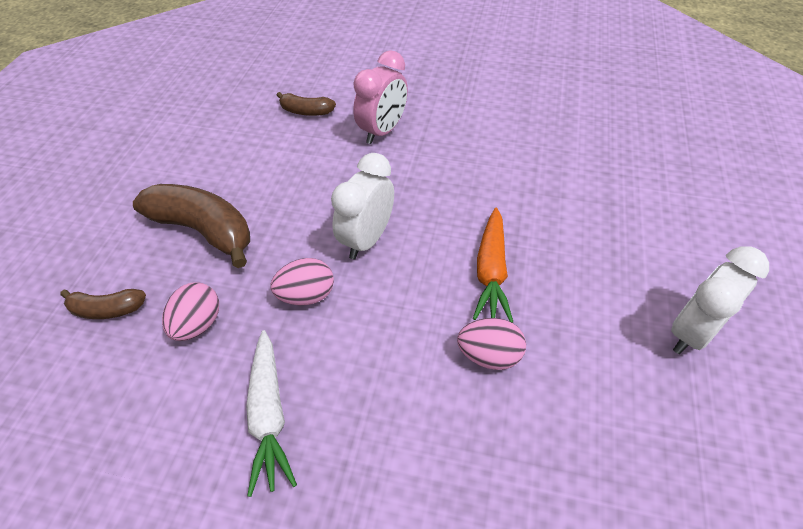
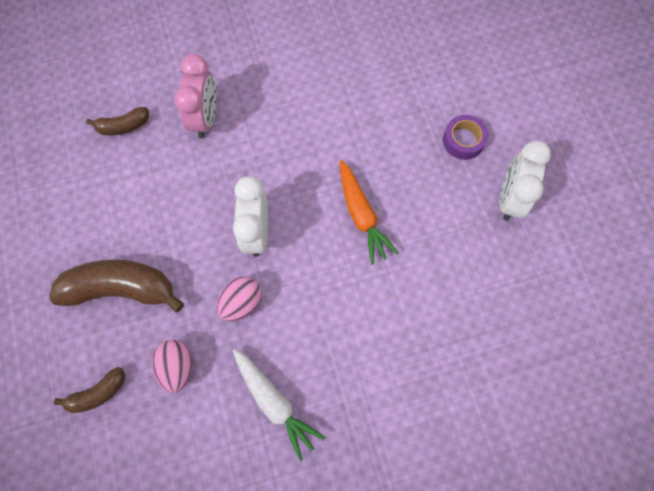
camera: 30 degrees left, 20 degrees up
(489, 355) = (392, 283): pink egg -> none
(654, 250) = (463, 140): none -> purple tape

